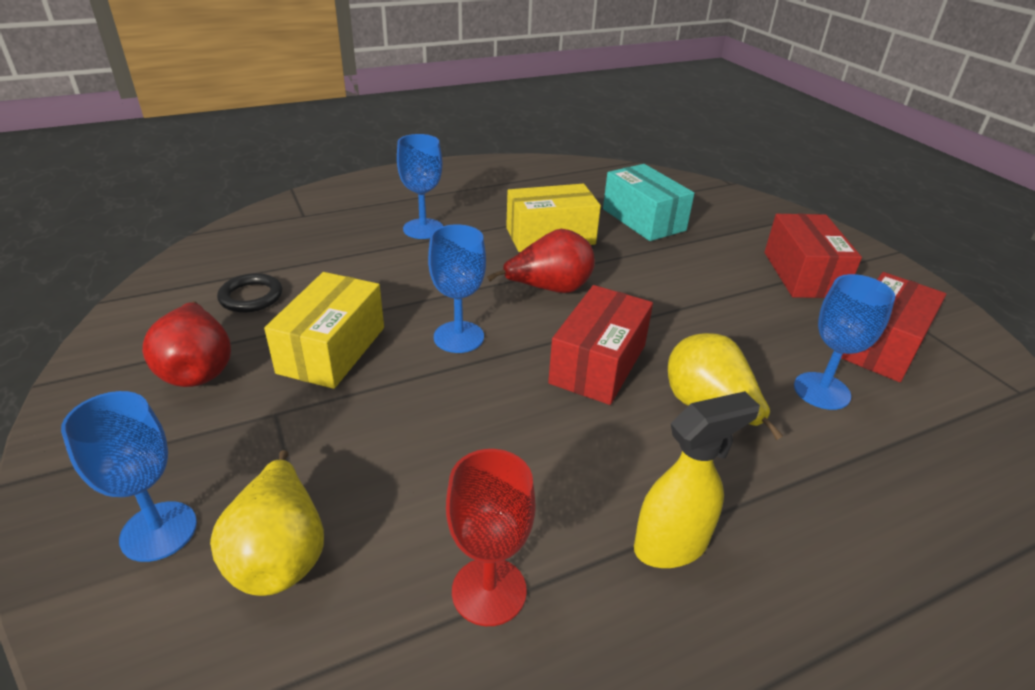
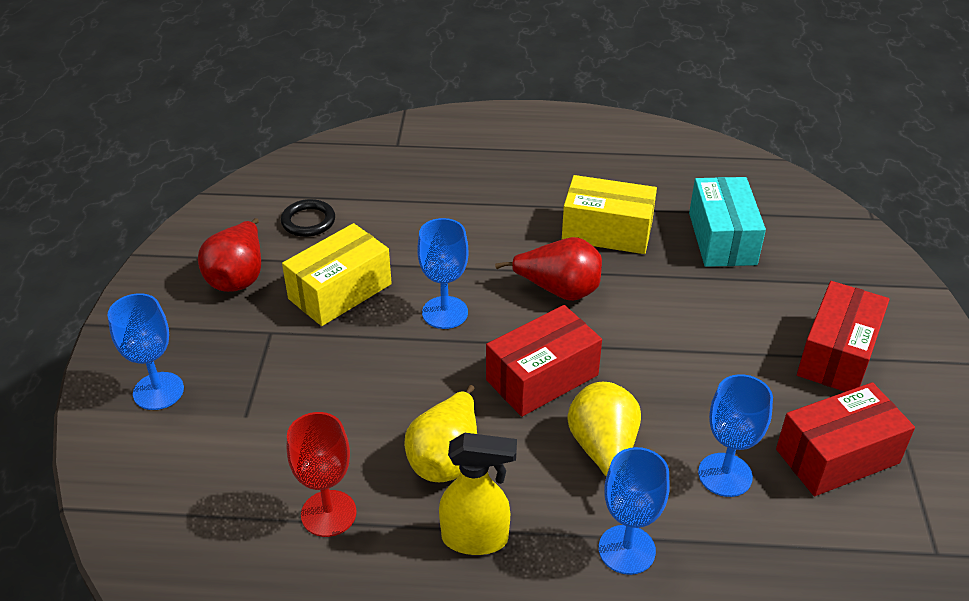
camera: 30 degrees right, 5 degrees up
(280, 554) = (219, 435): yellow pear -> yellow pear (447, 458)
(423, 229) = (492, 189): blue goblet -> blue goblet (627, 549)

